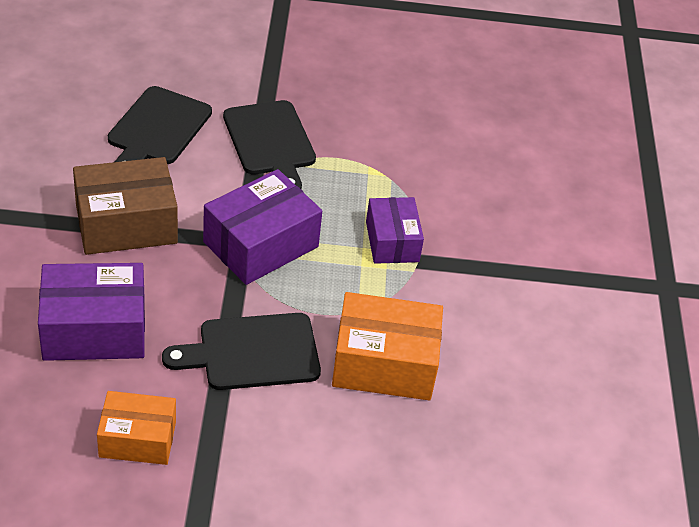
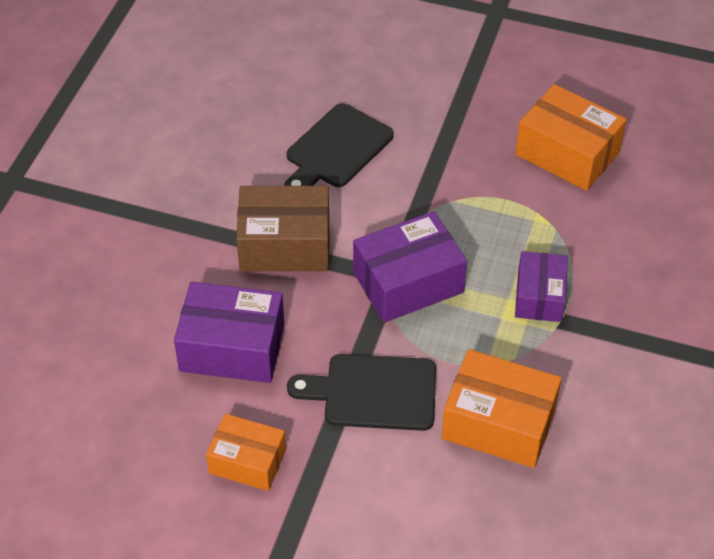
camera: 20 degrees right, 5 degrees up
(270, 142) = (443, 175): black cutting board -> none
(383, 111) = (567, 153): none -> orange box

